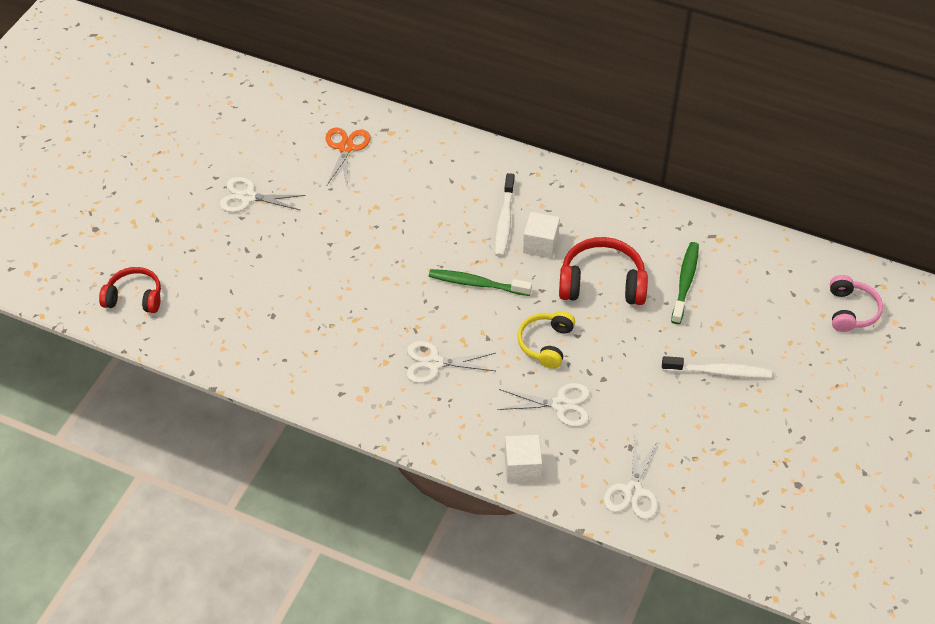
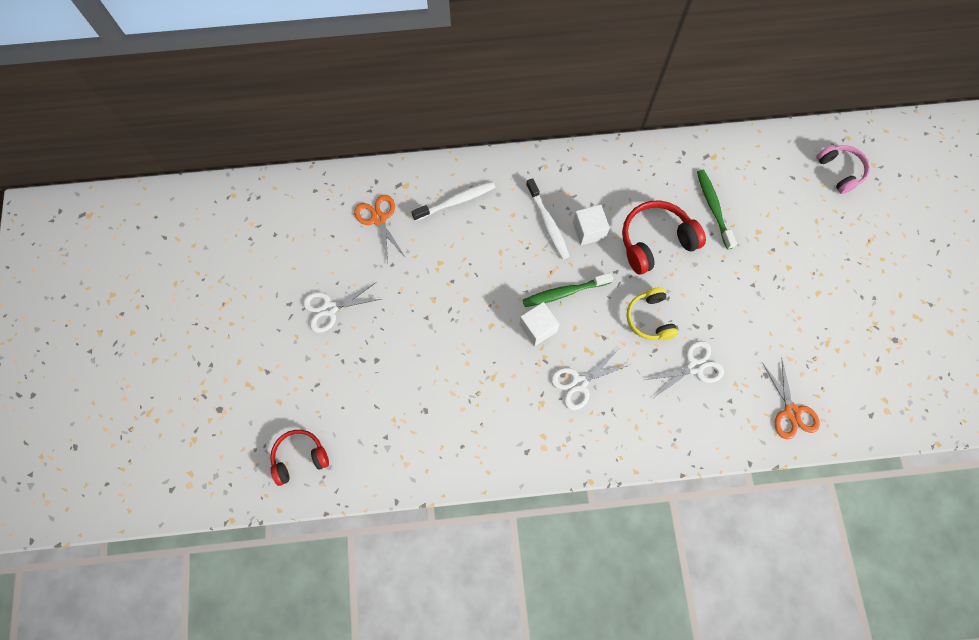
camera: 30 degrees left, 20 degrees up
(522, 467) = (702, 438): white cube -> white cube (538, 328)
(633, 491) = (791, 412): white scissors -> orange scissors
(719, 372) = (785, 274): white toothbrush -> white toothbrush (456, 201)

